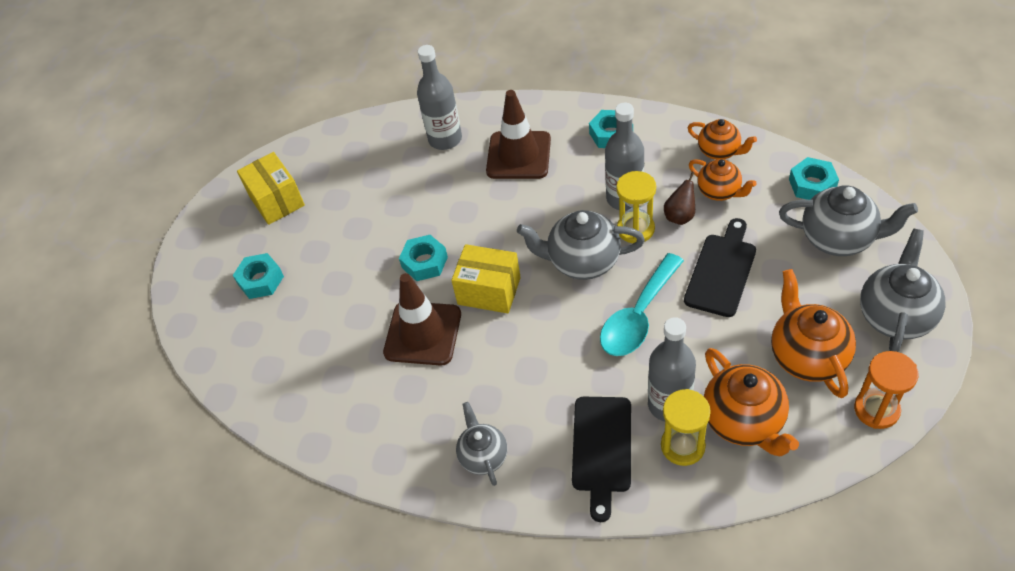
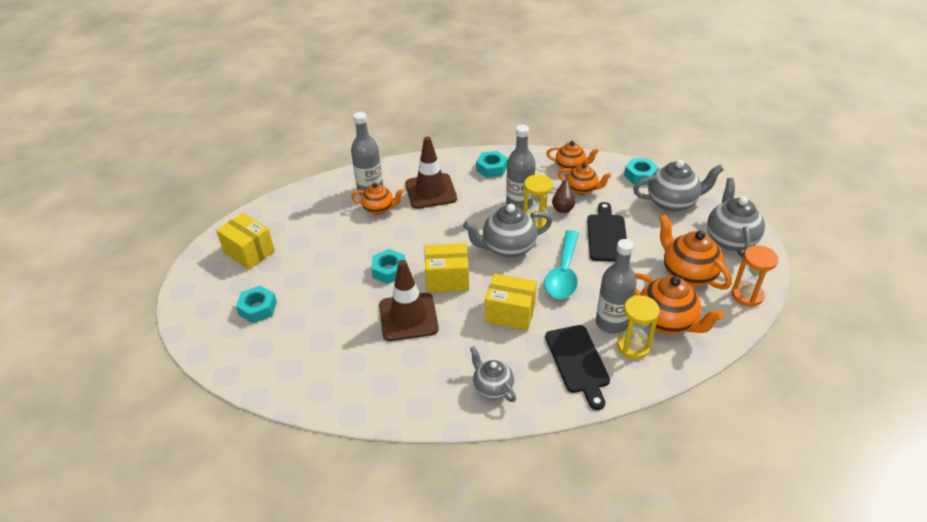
camera: 25 degrees left, 10 degrees down
(445, 169) = (379, 209): none -> orange teapot
(546, 358) = (510, 313): none -> yellow box

